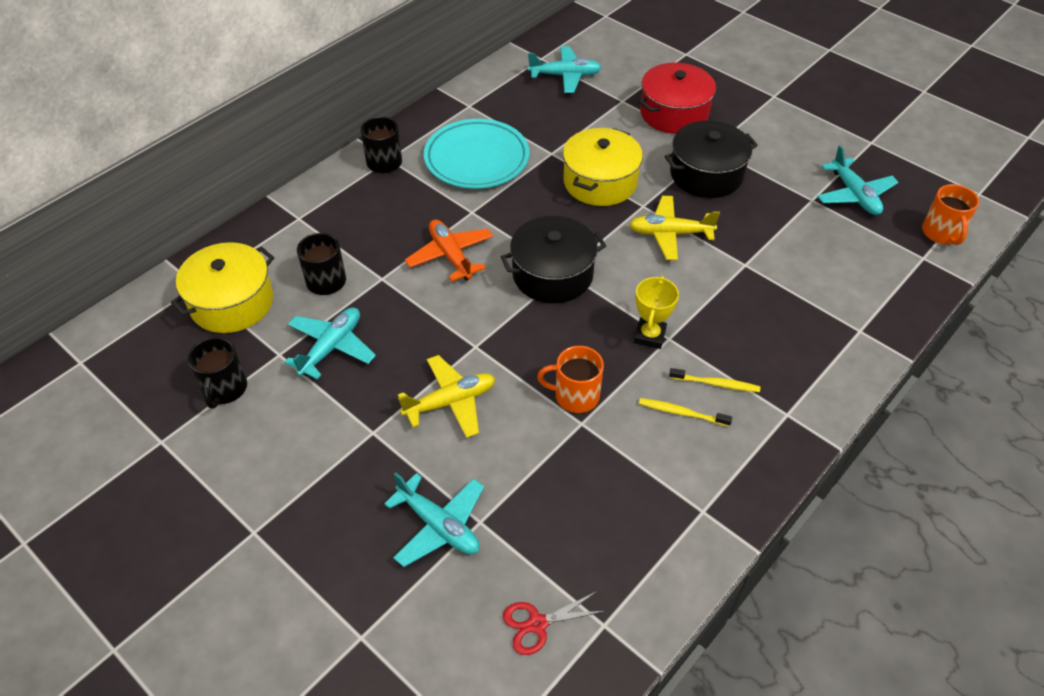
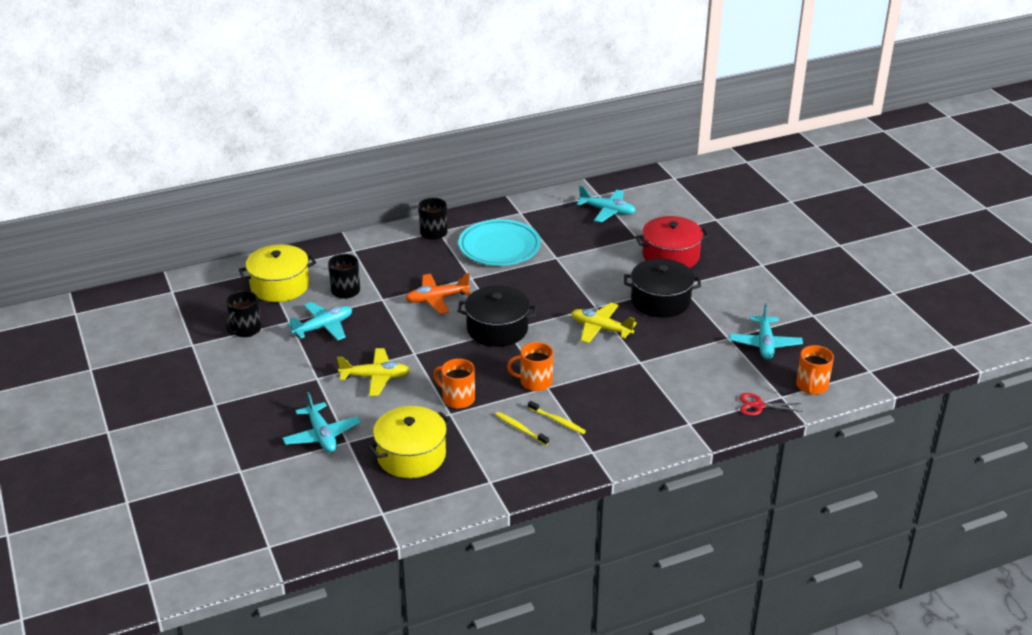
camera: 25 degrees right, 15 degrees down
(450, 255) = (437, 299): orange plane -> orange plane turned 105 degrees counterclockwise
(537, 624) = (343, 499): red scissors -> red scissors (758, 406)
(600, 182) = (576, 284): yellow pot -> yellow pot (411, 455)
(649, 336) = (535, 382): yellow trophy -> orange mug

